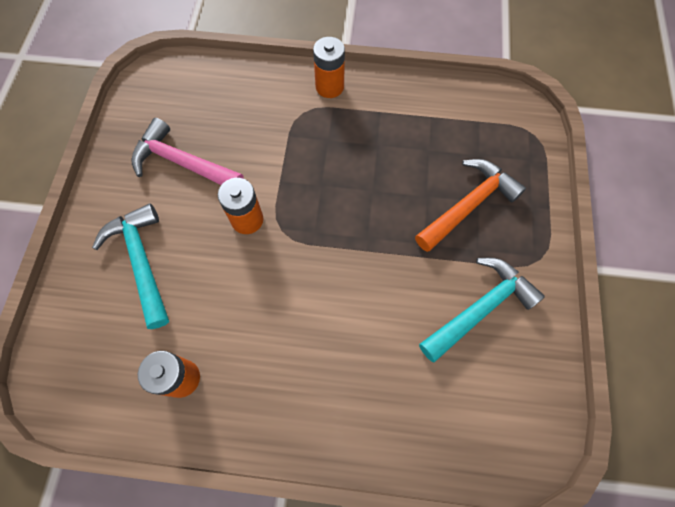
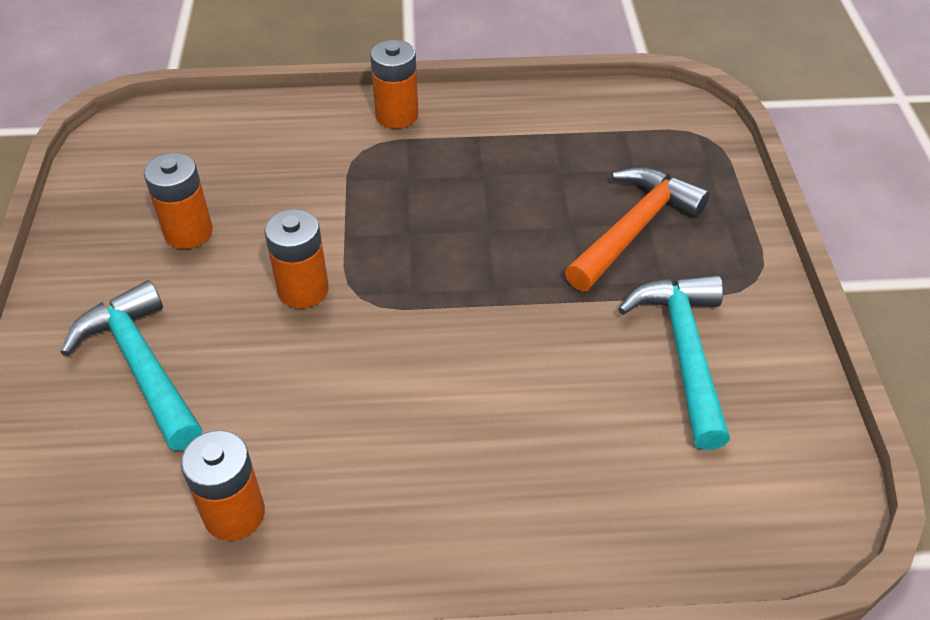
camera: 10 degrees left, 20 degrees down
(183, 163) = (188, 232): pink hammer -> orange battery
(480, 308) = (684, 352): turquoise hammer -> turquoise hammer turned 45 degrees counterclockwise

